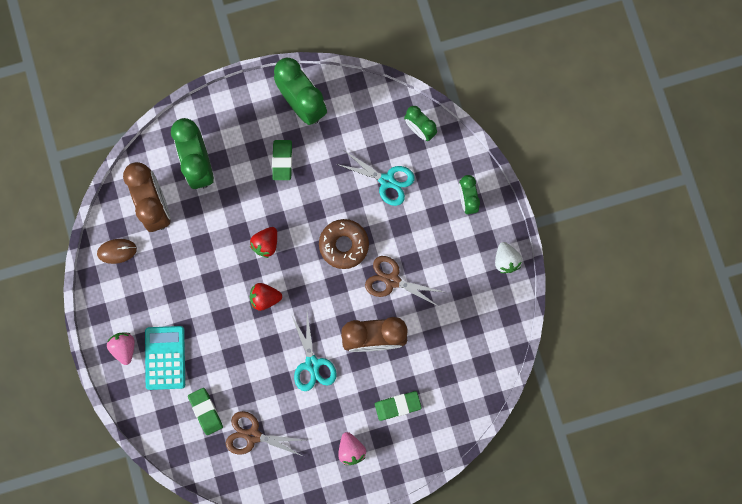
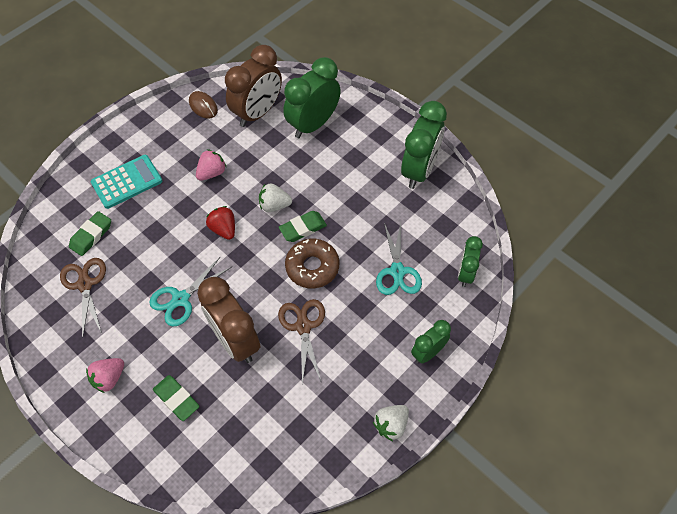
camera: 60 degrees right, 20 degrees down
(124, 348) = (121, 149): pink strawberry -> pink strawberry (212, 173)
(266, 244) = (274, 205): red strawberry -> white strawberry
(282, 161) = (358, 181): green eraser -> green eraser (303, 228)

